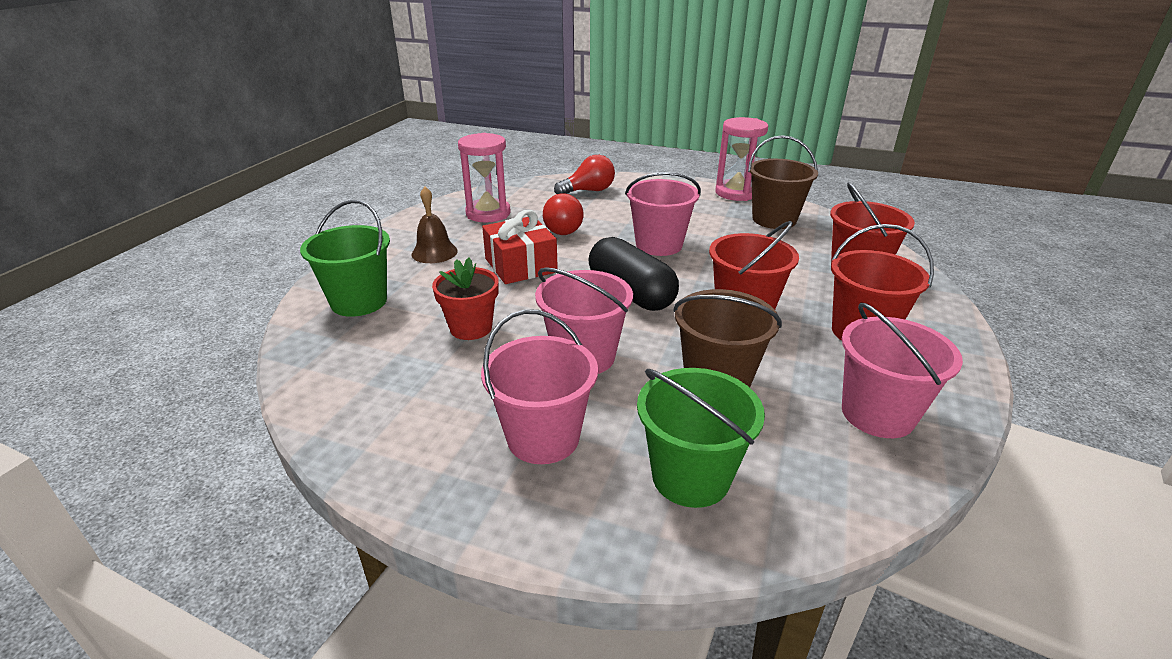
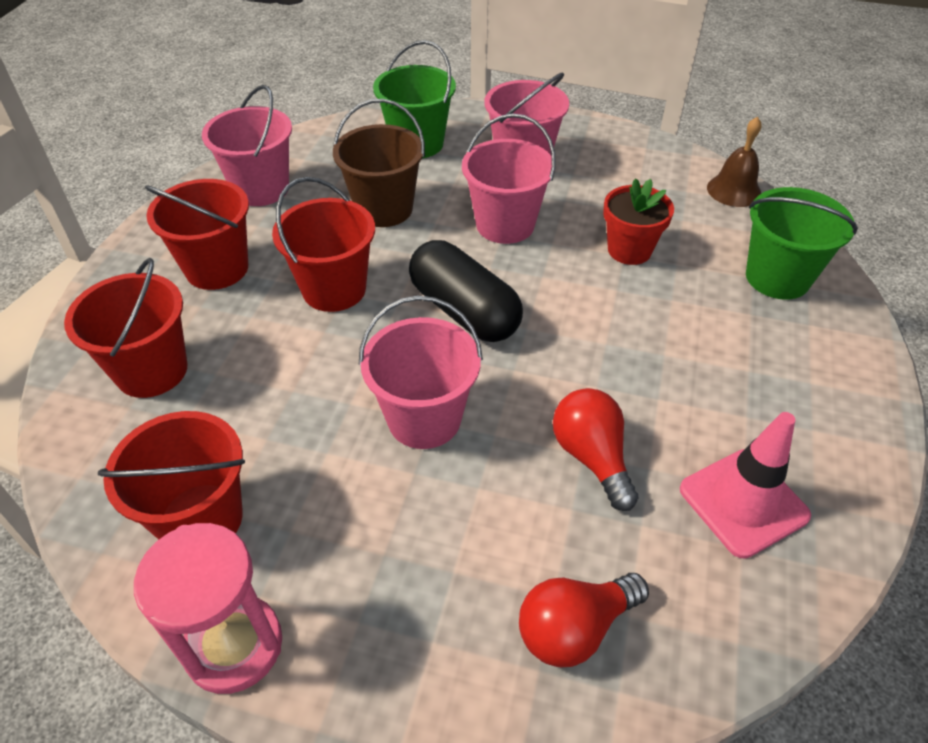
camera: 175 degrees right, 15 degrees up
(434, 252) = (758, 376): brown bell -> brown bell (734, 190)
(488, 213) = (743, 502): pink hourglass -> pink traffic cone
(520, 265) = (620, 354): red gift -> none
(774, 220) = (201, 519): brown bucket -> red bucket

